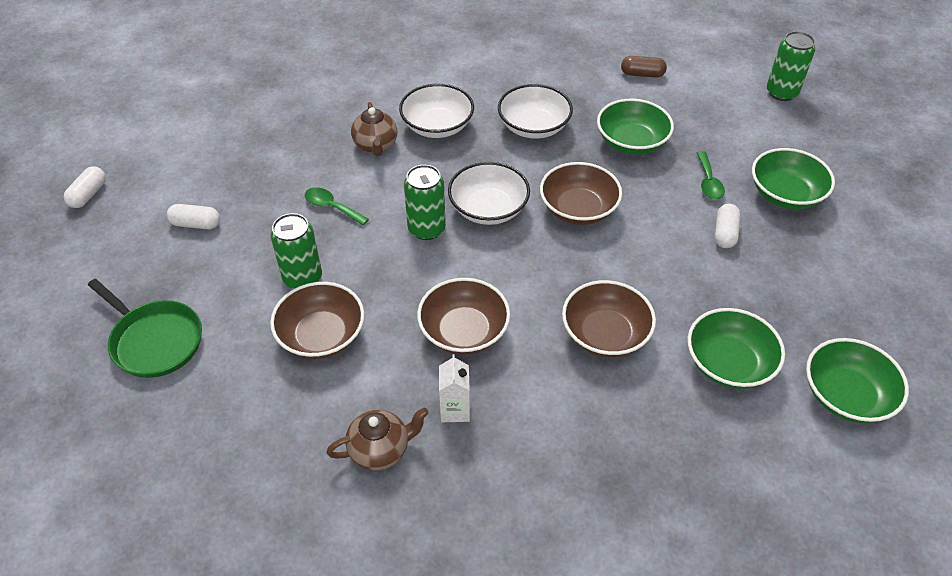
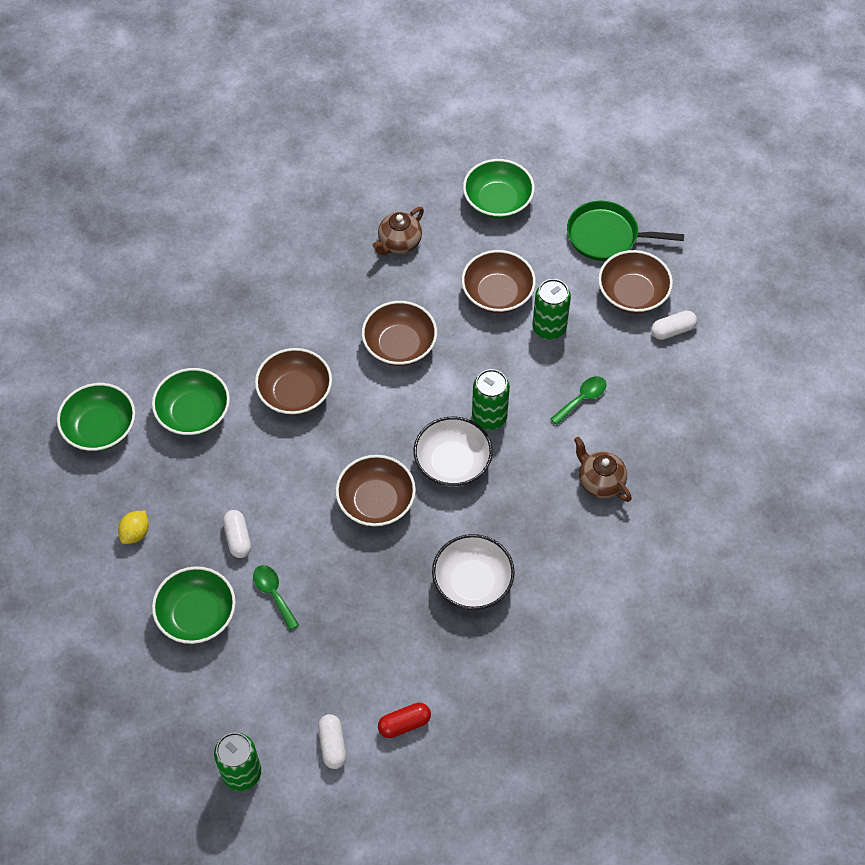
camera: 150 degrees right, 10 degrees up
(88, 194) = (783, 312): white capsule -> white capsule (332, 745)
(194, 271) = (632, 294): none -> brown bowl
(331, 207) = (582, 399): green spoon -> green spoon turned 45 degrees counterclockwise
(437, 126) = (563, 535): white bowl -> none
(455, 409) = (369, 289): white carton -> none
(631, 142) = (368, 610): green bowl -> green bowl (497, 201)
(642, 74) = (404, 724): brown capsule -> red capsule
(828, 278) = (135, 533): none -> yellow lemon

